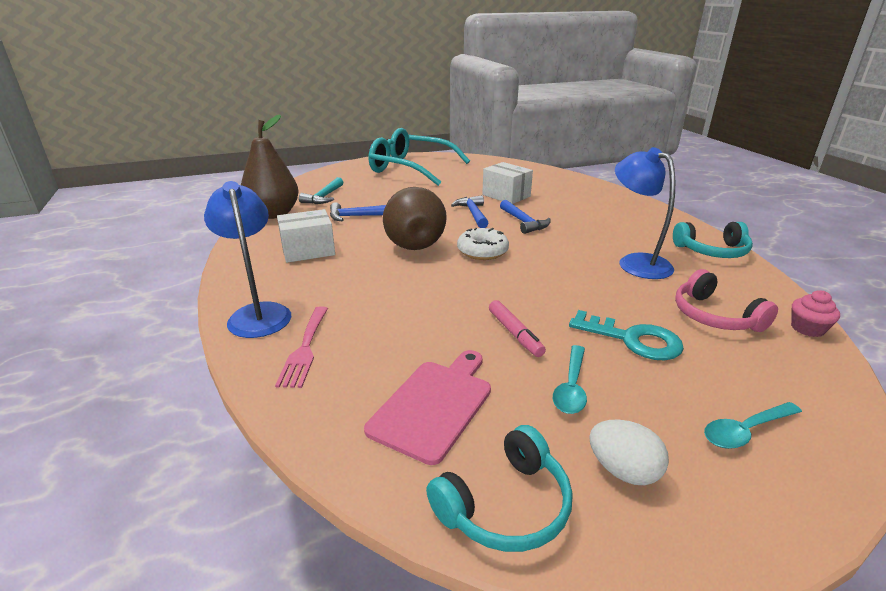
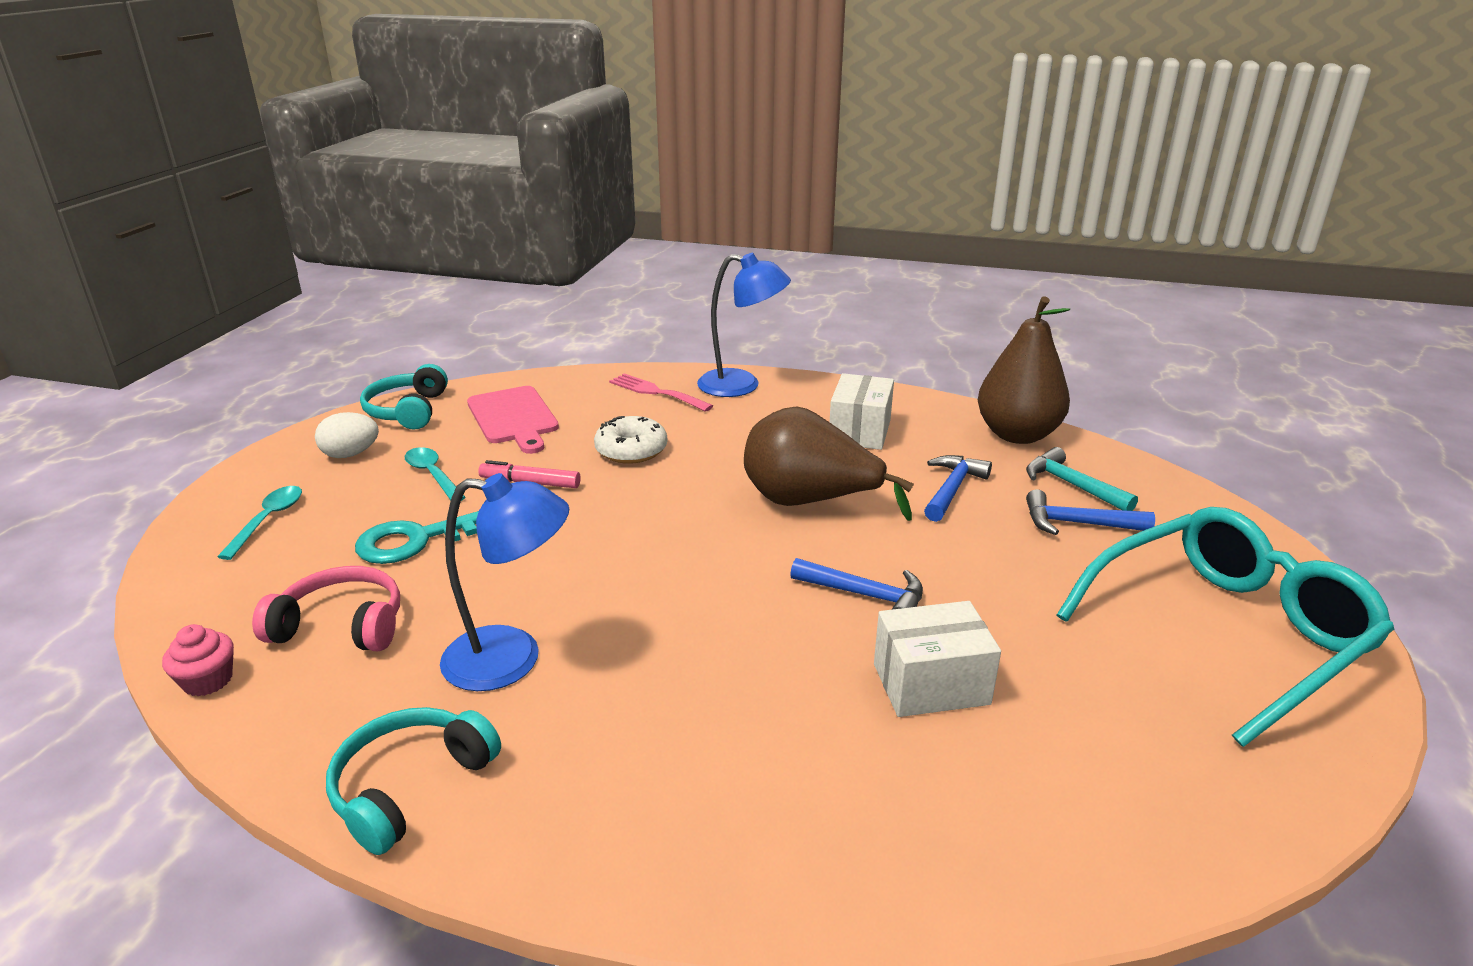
camera: 125 degrees right, 0 degrees up
(482, 251) = (717, 541): white donut -> white donut (631, 450)
(524, 222) = (773, 631): blue hammer -> blue hammer (1077, 524)

